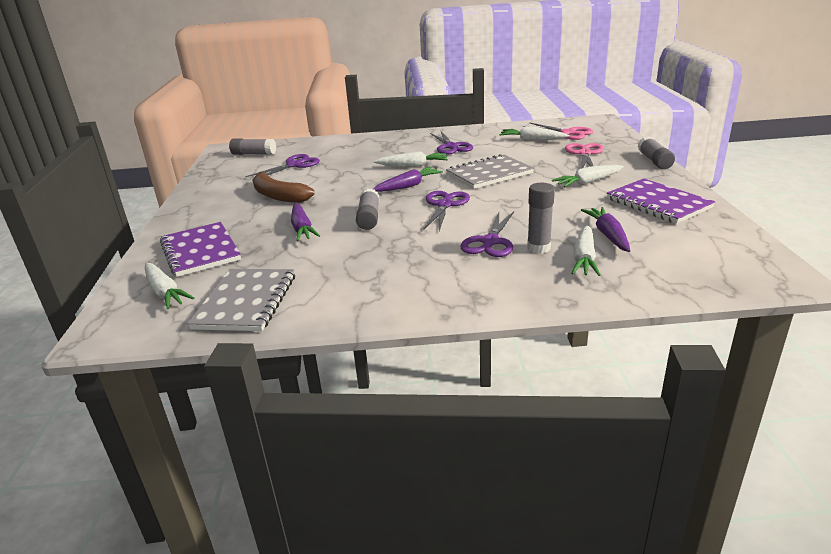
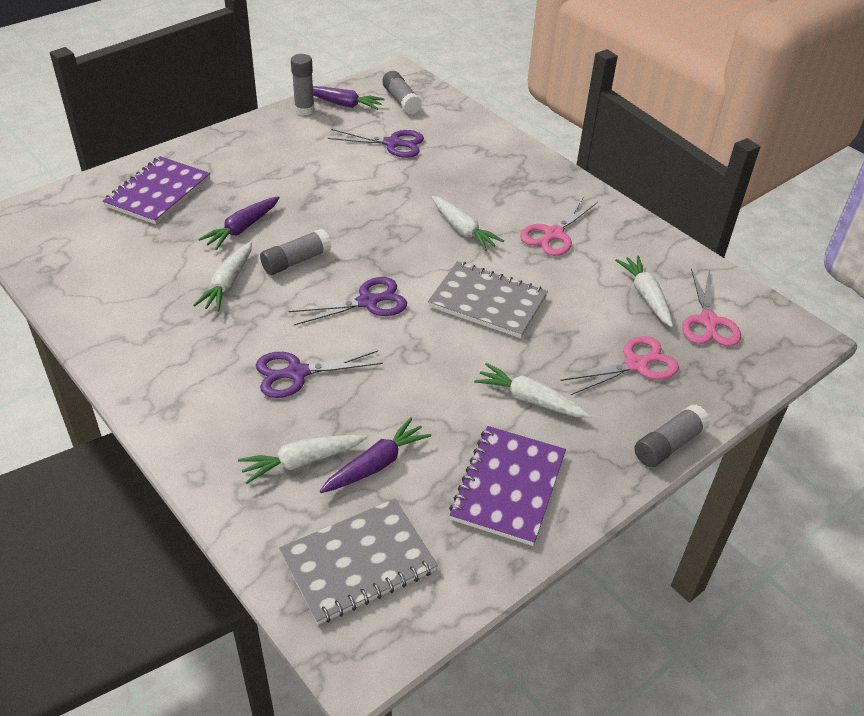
camera: 50 degrees right, 15 degrees up
(165, 292) = (78, 214): white carrot -> white carrot (228, 283)
(246, 302) = (87, 267): grey notebook -> grey notebook (358, 563)
(278, 196) = (305, 175): brown banana -> none
(408, 186) = (399, 252): purple carrot -> purple carrot (343, 104)
(451, 147) = (553, 234): purple scissors -> pink scissors
(538, 248) = (305, 416): grey glue stick -> grey glue stick (304, 110)

